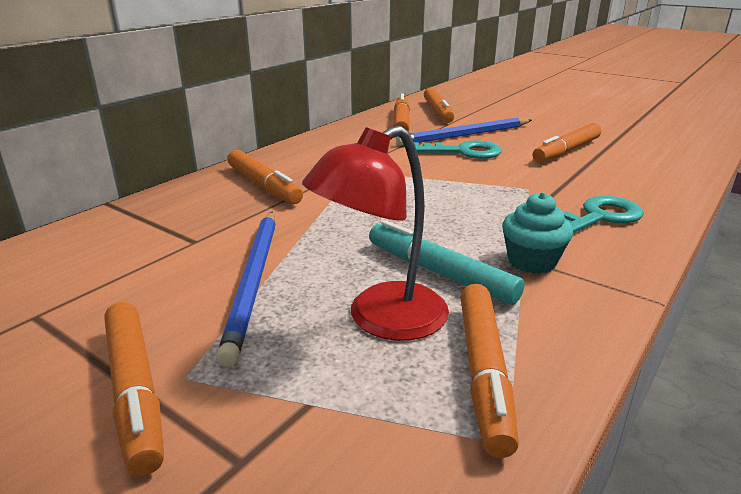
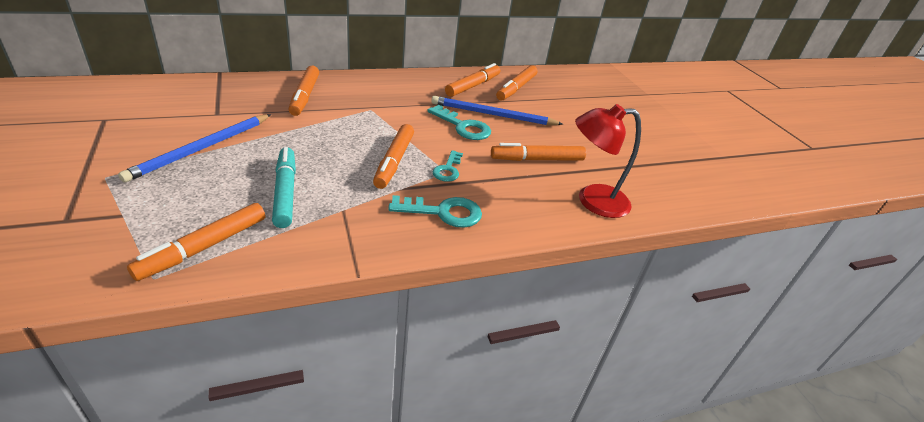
camera: 30 degrees right, 10 degrees up
(134, 391) = (81, 172): orange marker -> orange marker (394, 161)
(381, 320) = (214, 198): red lamp -> red lamp (592, 200)
(526, 186) = (448, 169): none -> turquoise key
(532, 261) = (343, 213): turquoise cupcake -> none

